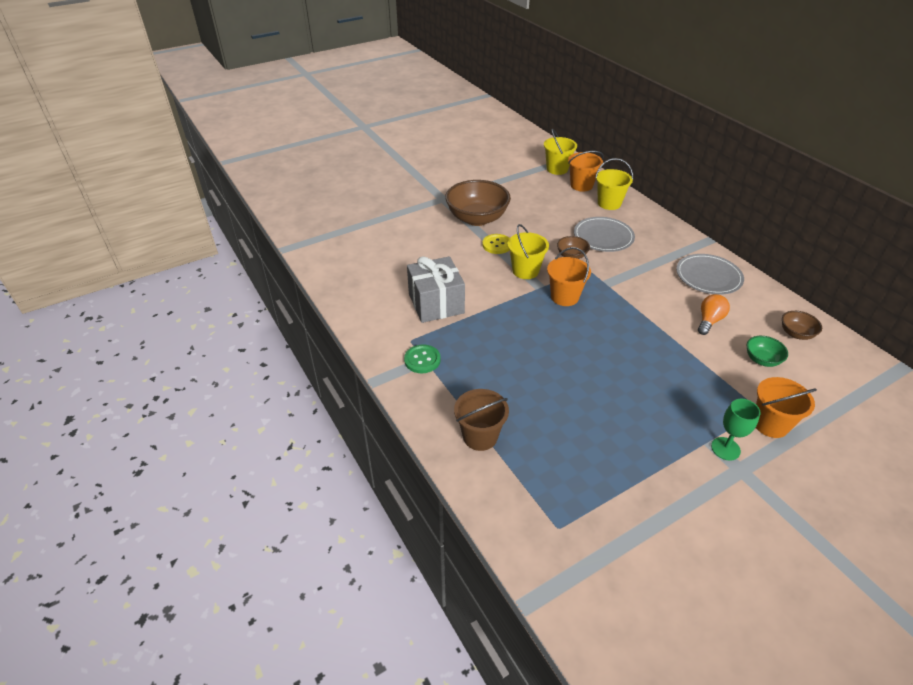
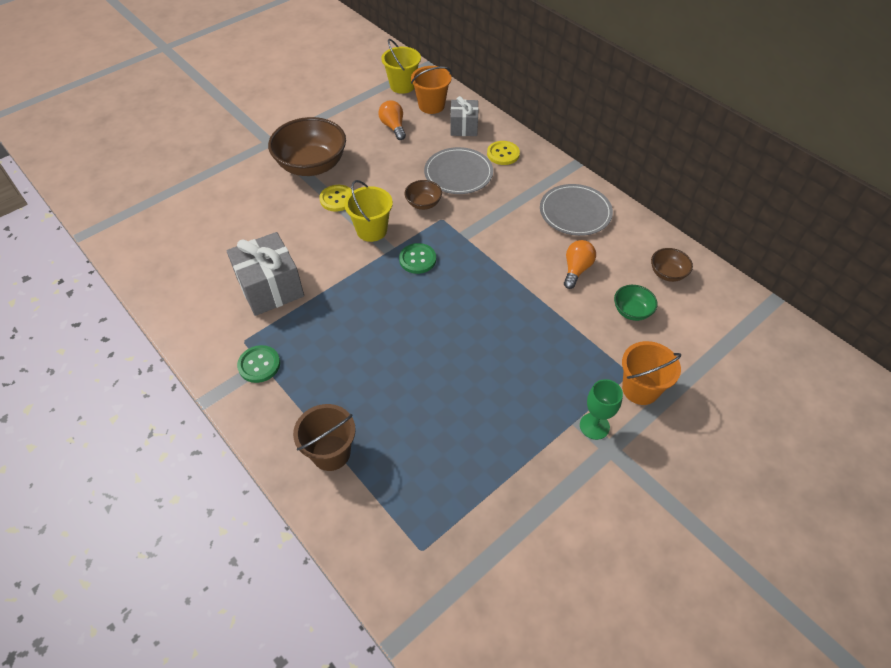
camera: 10 degrees left, 10 degrees up
(548, 198) = (393, 127): none -> orange light bulb
(564, 297) = (417, 259): orange bucket -> green button
(609, 203) = (464, 127): yellow bucket -> grey gift
(643, 226) = (503, 154): none -> yellow button

